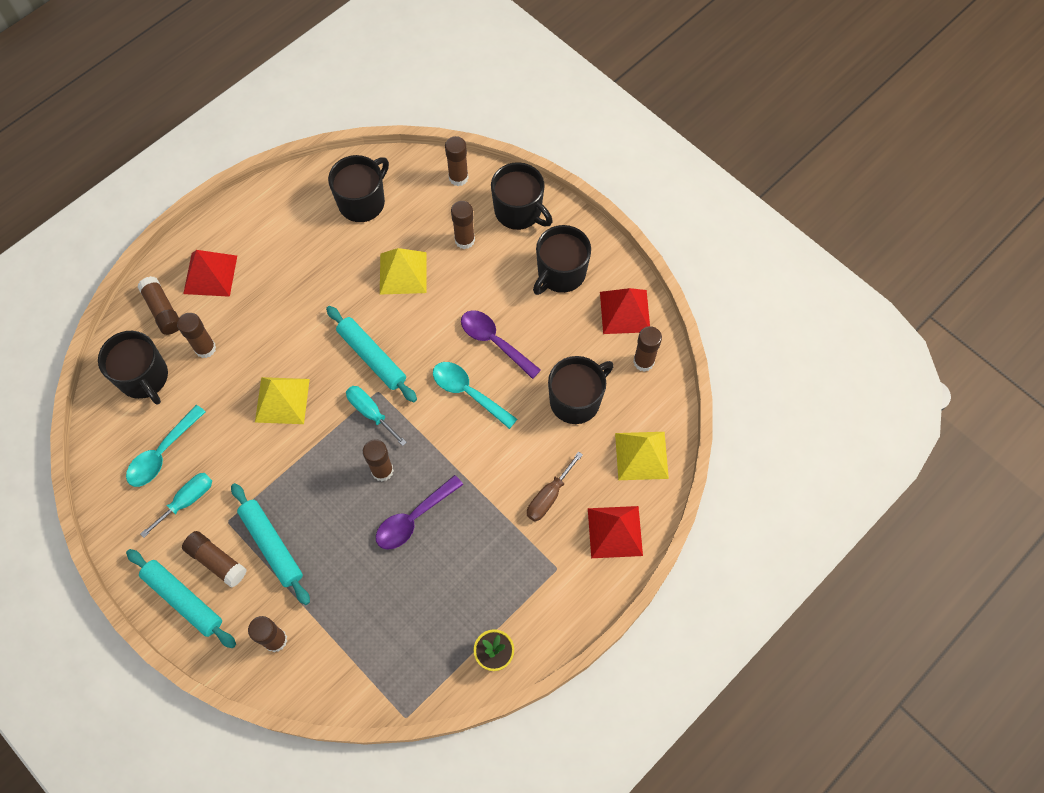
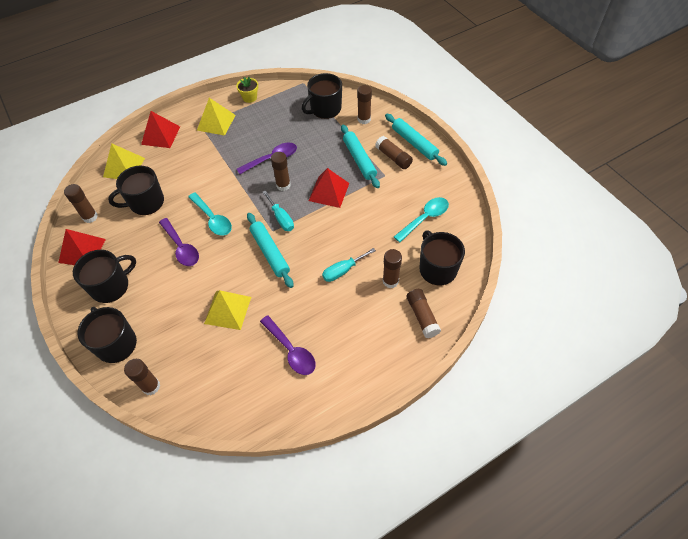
camera: 165 degrees left, 10 degrees down
(187, 501) = (409, 190): turquoise screwdriver -> turquoise screwdriver (343, 271)
(210, 274) = (381, 339): red pyramid -> red pyramid (329, 192)
(282, 400) = (339, 236): yellow pyramid -> yellow pyramid (216, 122)
(314, 242) = (291, 350): none -> purple spoon
(362, 202) = (241, 380): black mug -> black mug (325, 109)
(464, 240) = (170, 327): brown glue stick -> none
(549, 496) = (189, 156): brown screwdriver -> none

